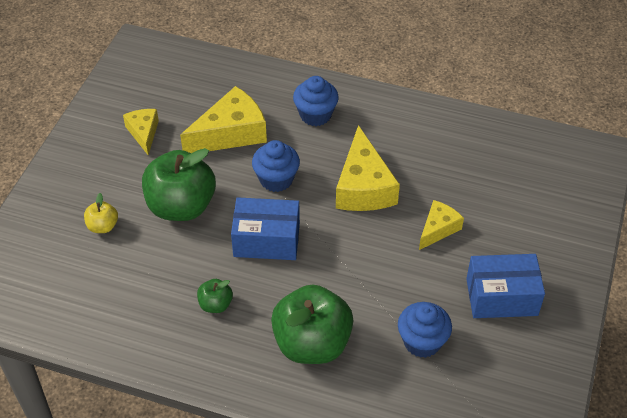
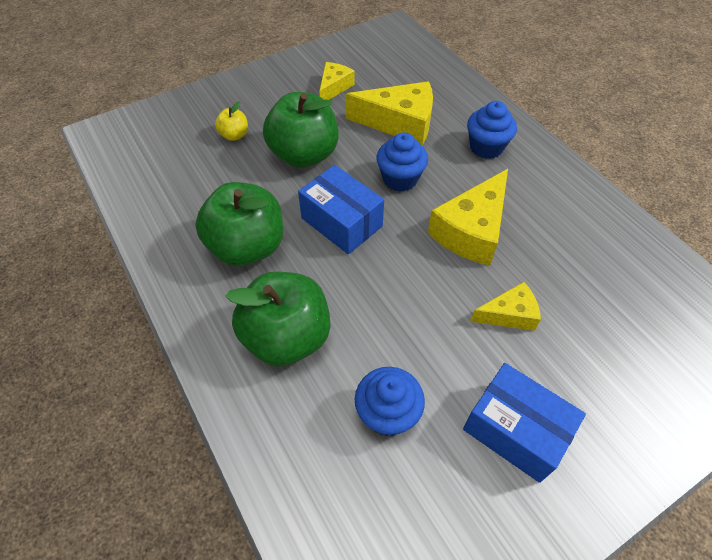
camera: 40 degrees right, 5 degrees up
(215, 304) = (247, 247): green apple -> green apple, size x2.20

